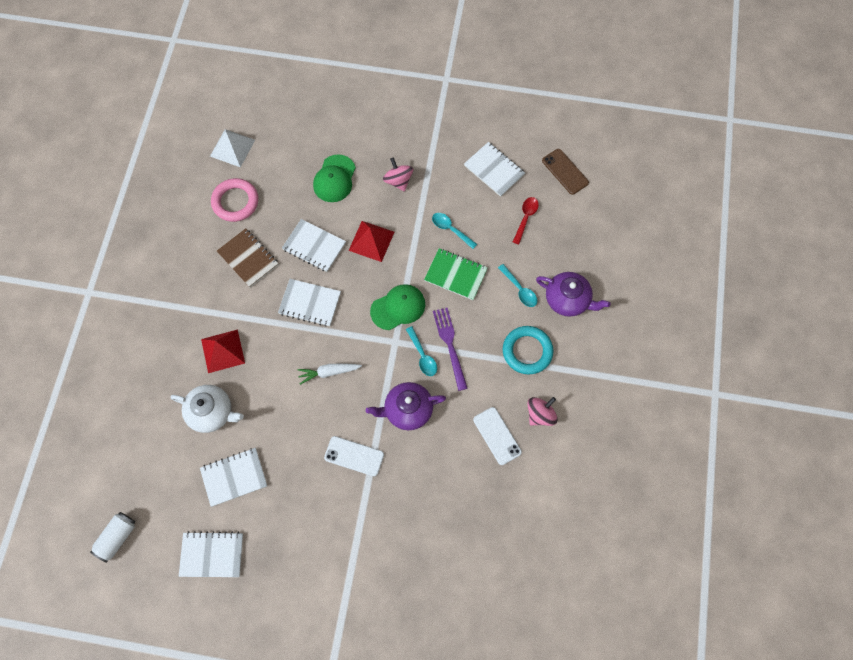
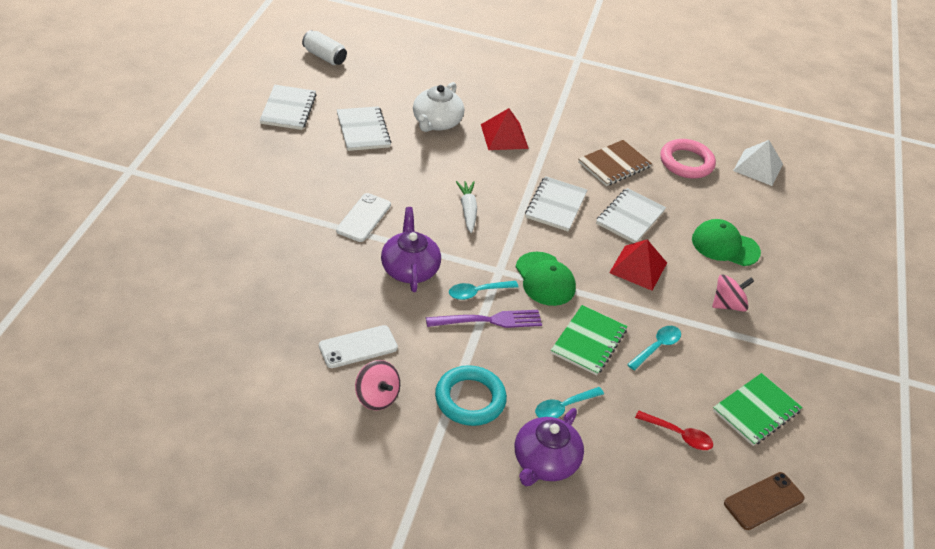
camera: 90 degrees right, 25 degrees down
(494, 170) = (756, 411): white notebook -> green notebook

